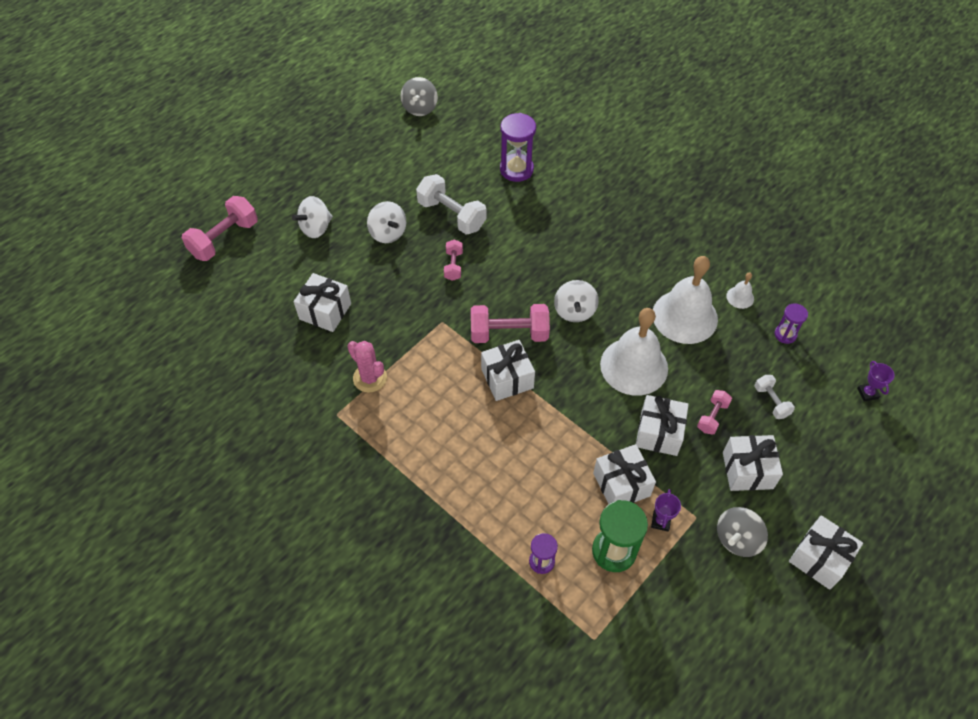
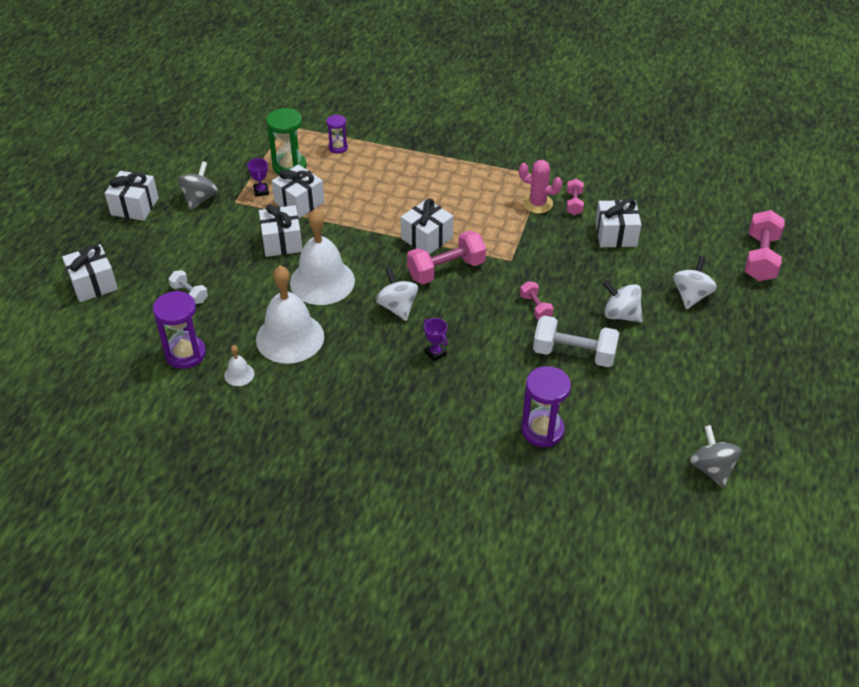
camera: 155 degrees right, 10 degrees down
(712, 417) = (240, 266): pink dumbbell -> pink dumbbell (574, 203)
(747, 470) = (201, 240): white gift -> white gift (93, 284)
(785, 334) = (185, 354): purple hourglass -> purple hourglass, size x1.73
(867, 393) = (99, 329): purple trophy -> purple trophy (435, 353)

